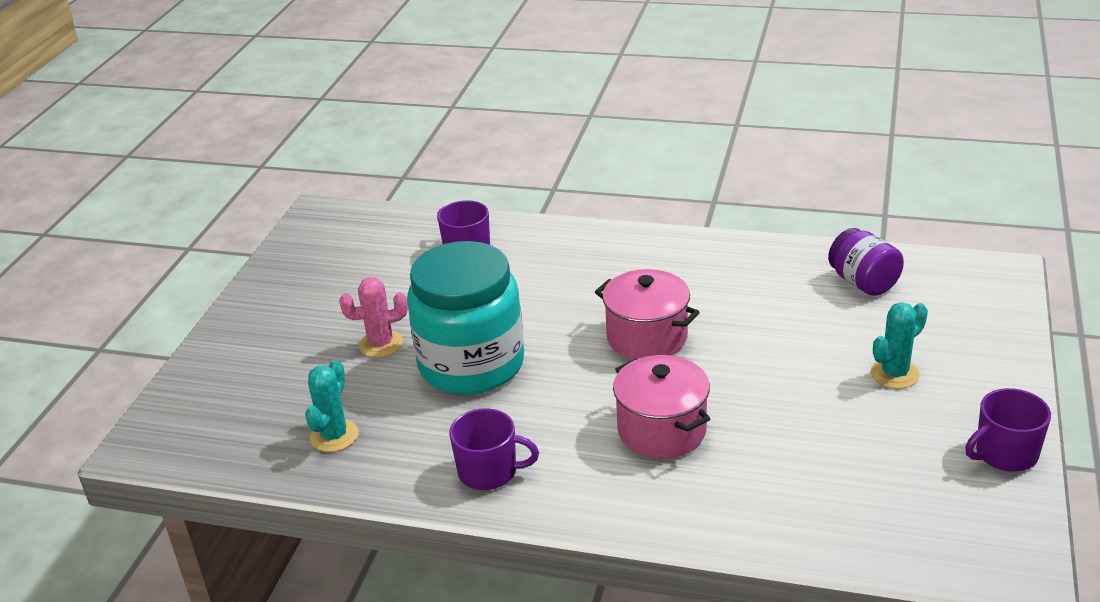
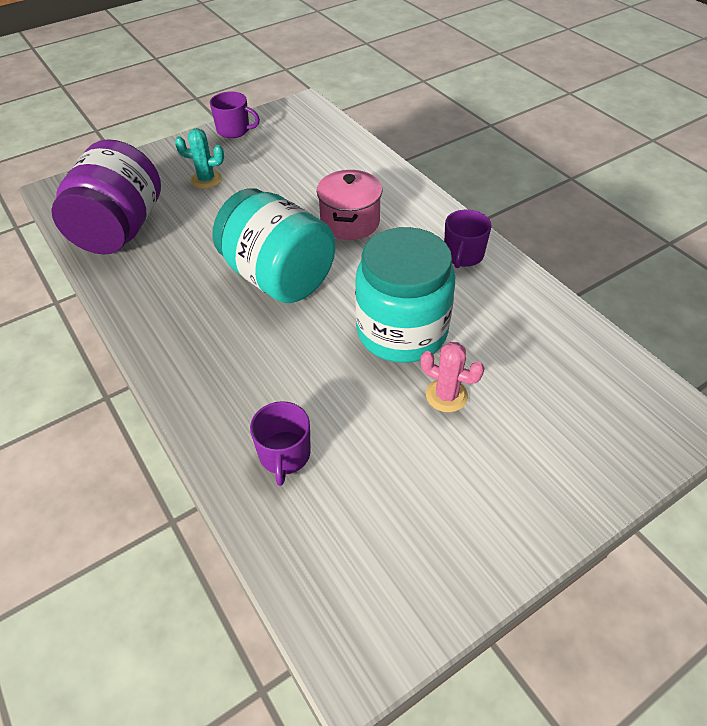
camera: 140 degrees left, 15 degrees up
(334, 436) = (538, 336): turquoise cactus -> none
(489, 472) = (463, 255): purple mug -> purple mug turned 120 degrees counterclockwise
(647, 337) = (278, 277): pink pot -> turquoise jar
(863, 282) = (119, 230): purple jar -> purple jar, size x1.94

